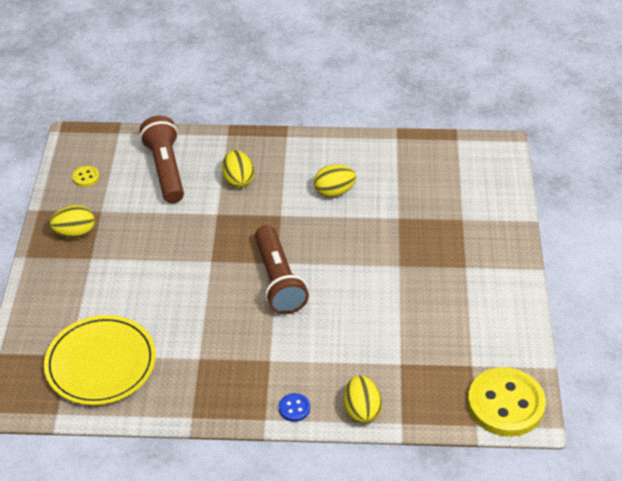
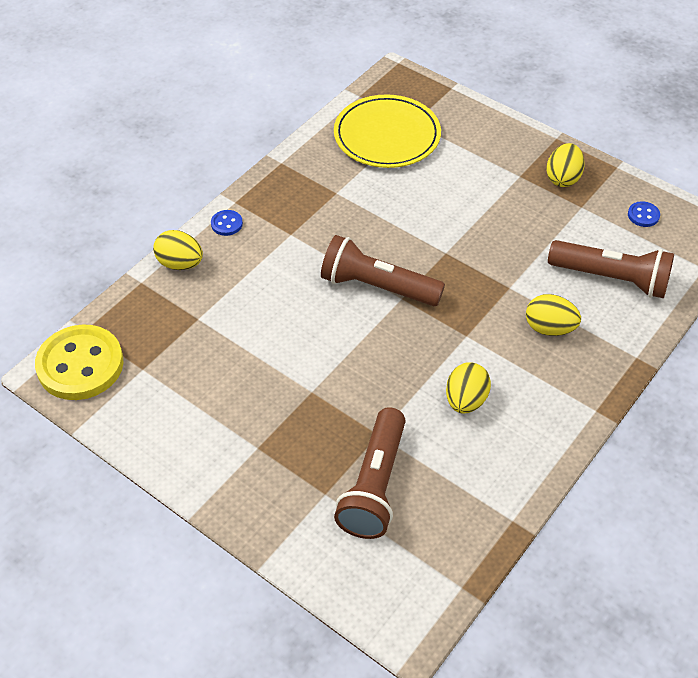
camera: 125 degrees right, 5 degrees up
(86, 177) = (643, 215): yellow button -> blue button
(434, 201) = (375, 485): none -> brown flashlight

